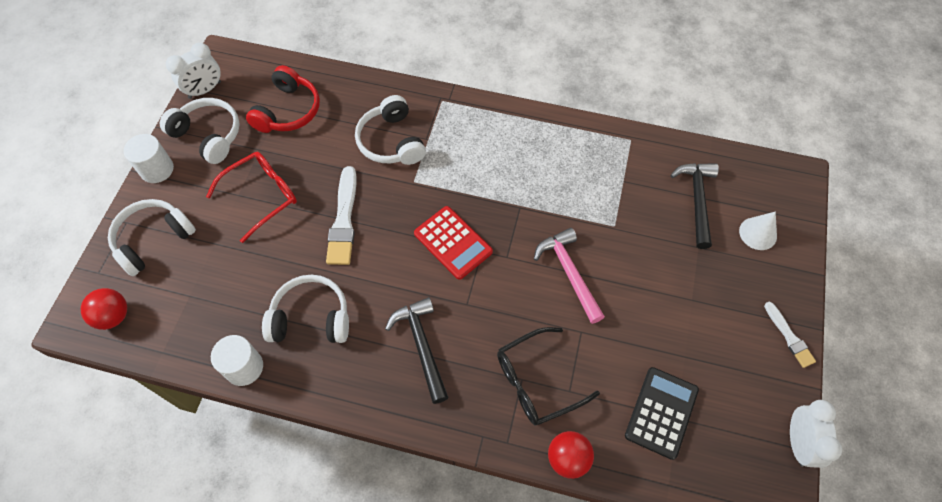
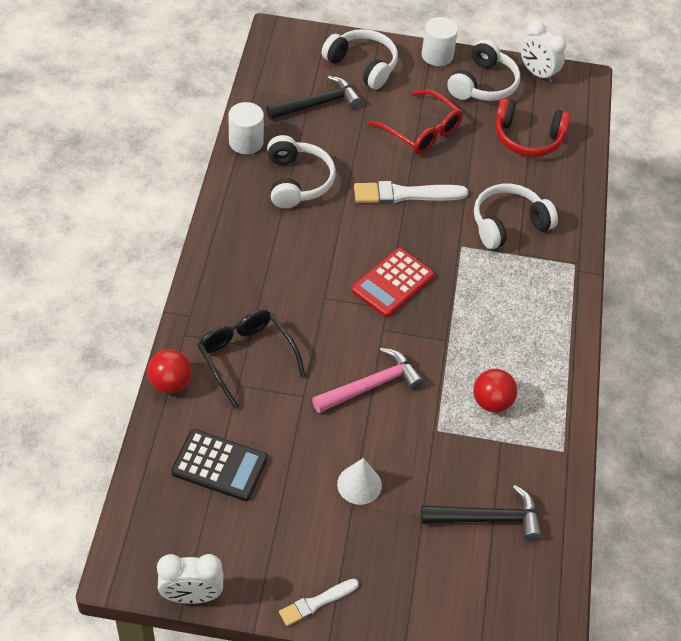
camera: 80 degrees right, 10 degrees down
(113, 316) = (286, 54): red ball -> red ball (491, 402)
(422, 346) = (276, 264): black hammer -> black hammer (317, 104)
(758, 233) = (452, 584): white cone -> white cone (359, 484)

